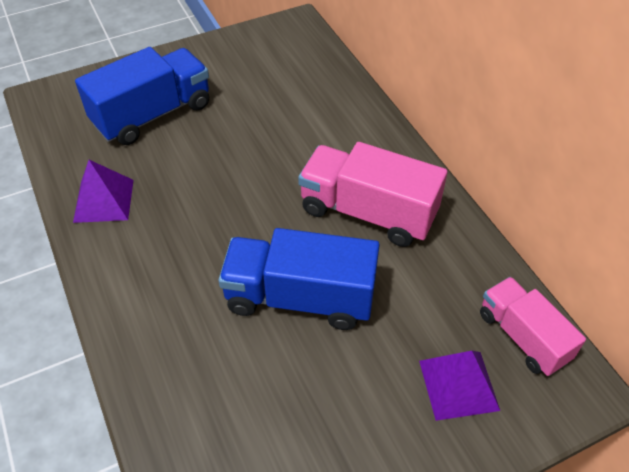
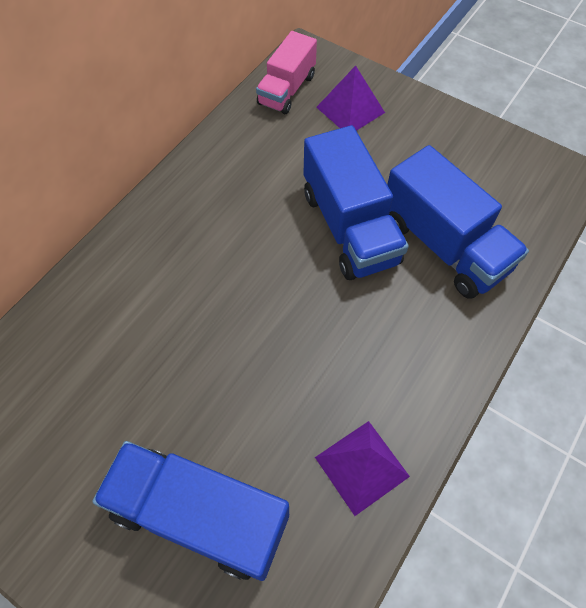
camera: 120 degrees left, 10 degrees up
(224, 365) = (444, 245): none -> blue truck
(368, 212) = (227, 221): pink truck -> none

